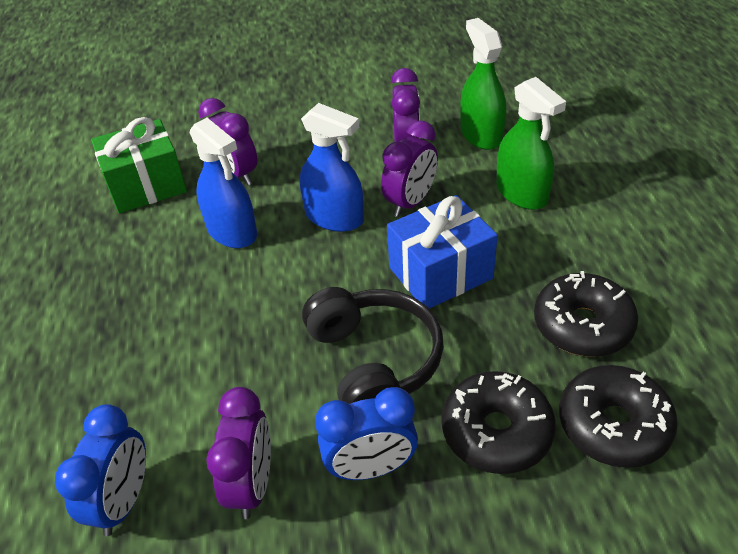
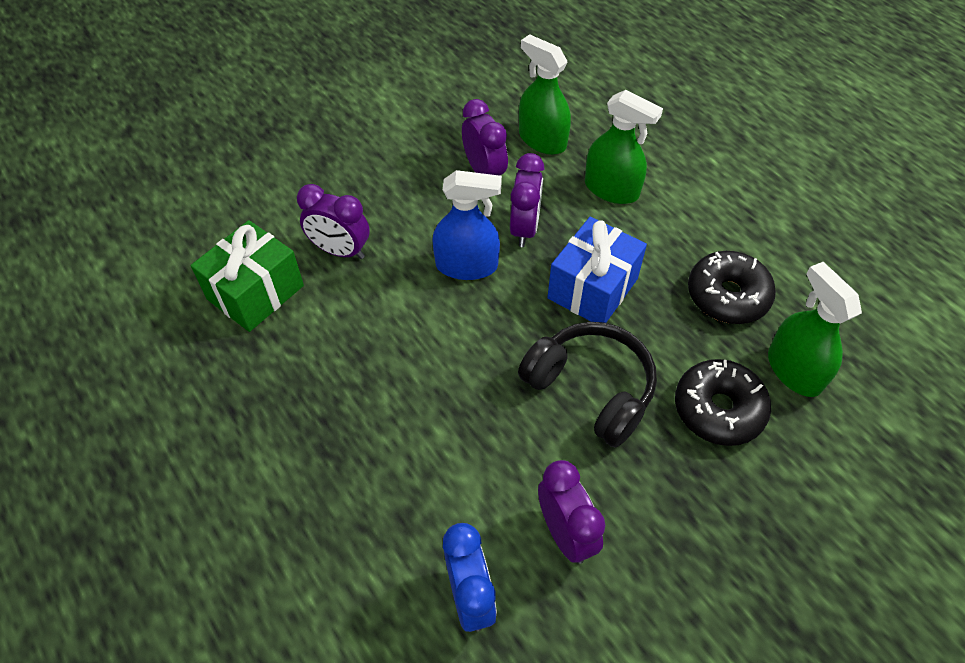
camera: 30 degrees left, 10 degrees up
(232, 231) = (381, 312): blue spray bottle -> none
(370, 468) = (646, 478): blue clock -> none
(613, 425) = (794, 370): black donut -> green spray bottle

